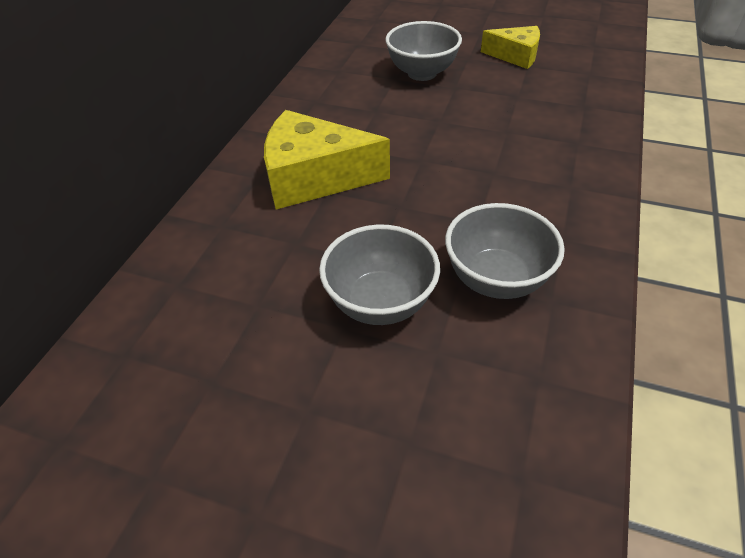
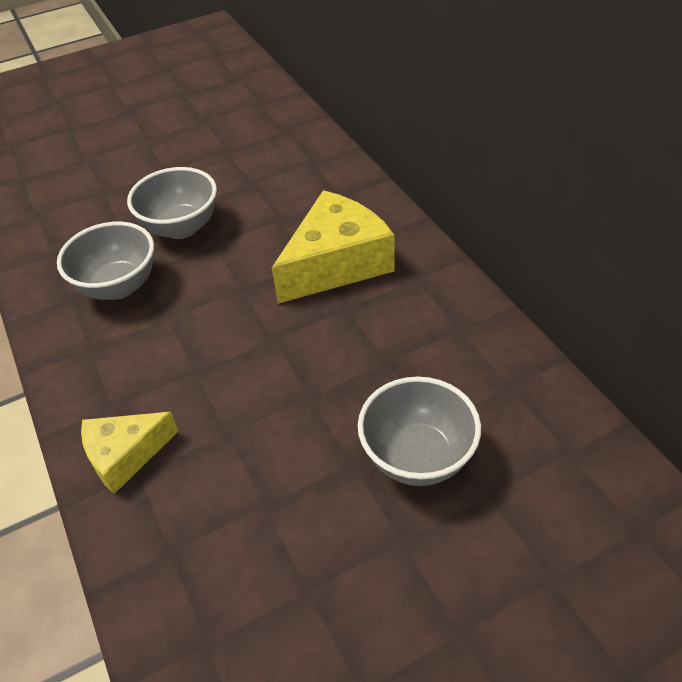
camera: 135 degrees right, 0 degrees up
(515, 56) = (345, 603): yellow cheese -> yellow cheese (125, 455)

